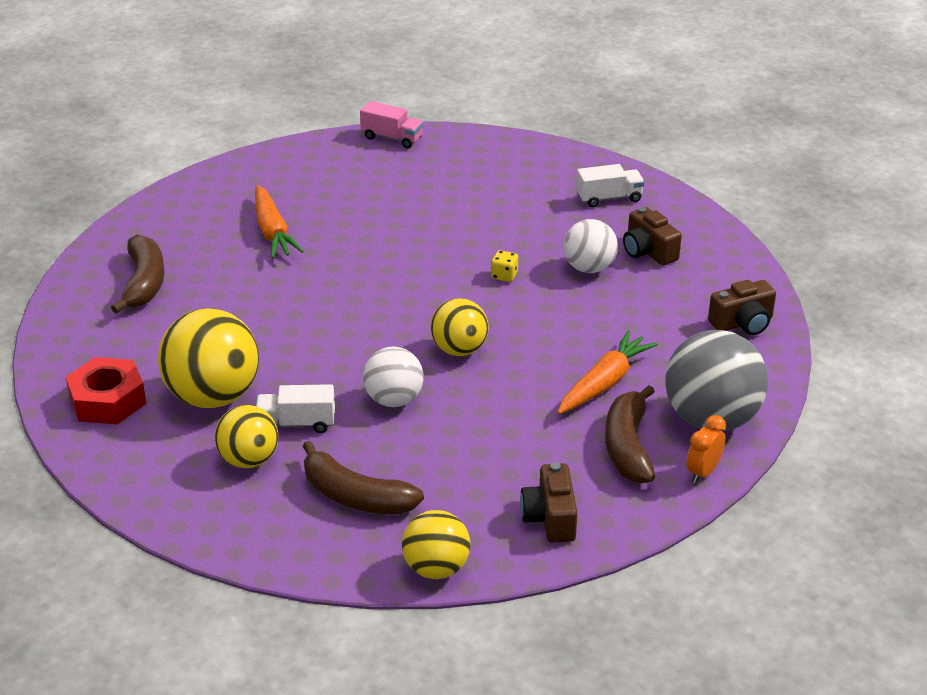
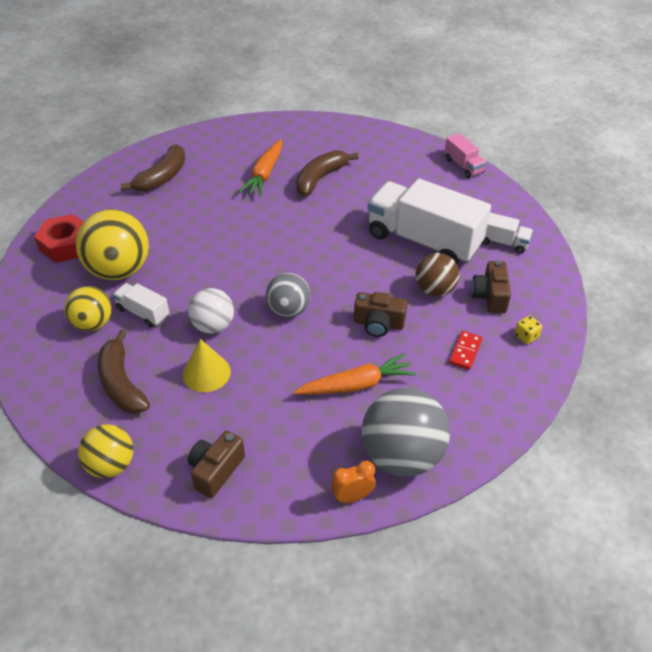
camera: 35 degrees right, 10 degrees up
(392, 138) = (400, 139): pink truck -> pink truck (463, 166)
(438, 444) = (206, 373): none -> yellow cone
(459, 350) = (288, 310): yellow ball -> grey ball
(504, 276) = (372, 269): yellow dice -> yellow dice (526, 336)
(528, 228) = (423, 241): none -> white truck
(589, 268) = (435, 290): white ball -> brown ball
(628, 446) = (322, 444): brown banana -> brown banana (320, 178)
(676, 309) = (465, 351): none -> red domino
(743, 323) = (504, 388): brown camera -> brown camera (378, 324)

